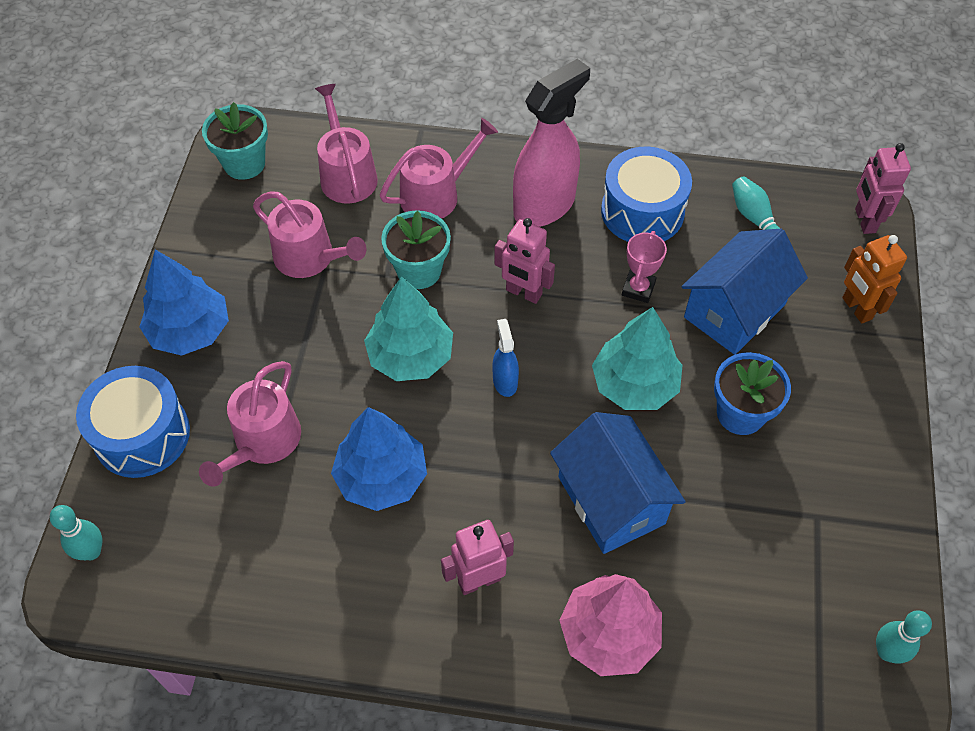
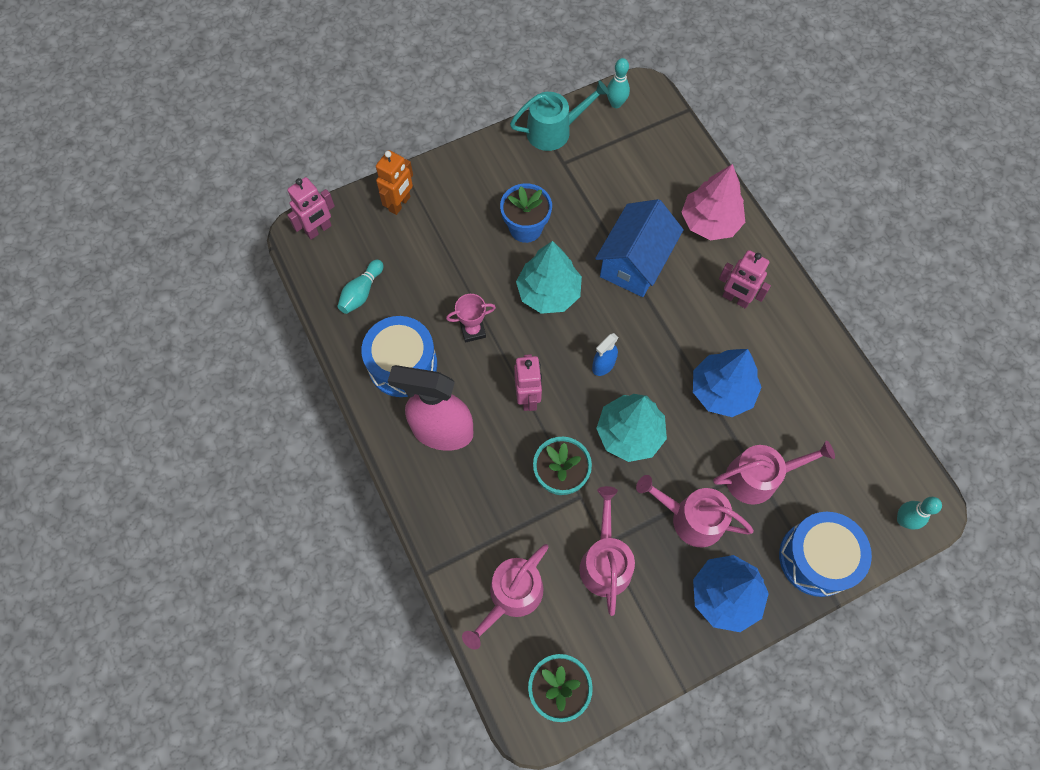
camera: 125 degrees left, 10 degrees up
(436, 195) = (484, 514): pink watering can -> pink watering can (691, 518)
(734, 311) = (450, 267): blue house -> none
(879, 538) = (554, 131): none -> turquoise watering can

